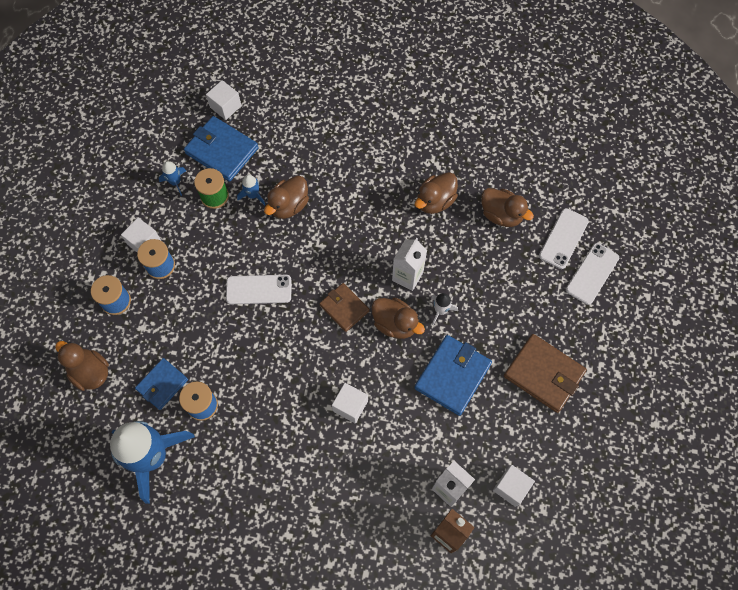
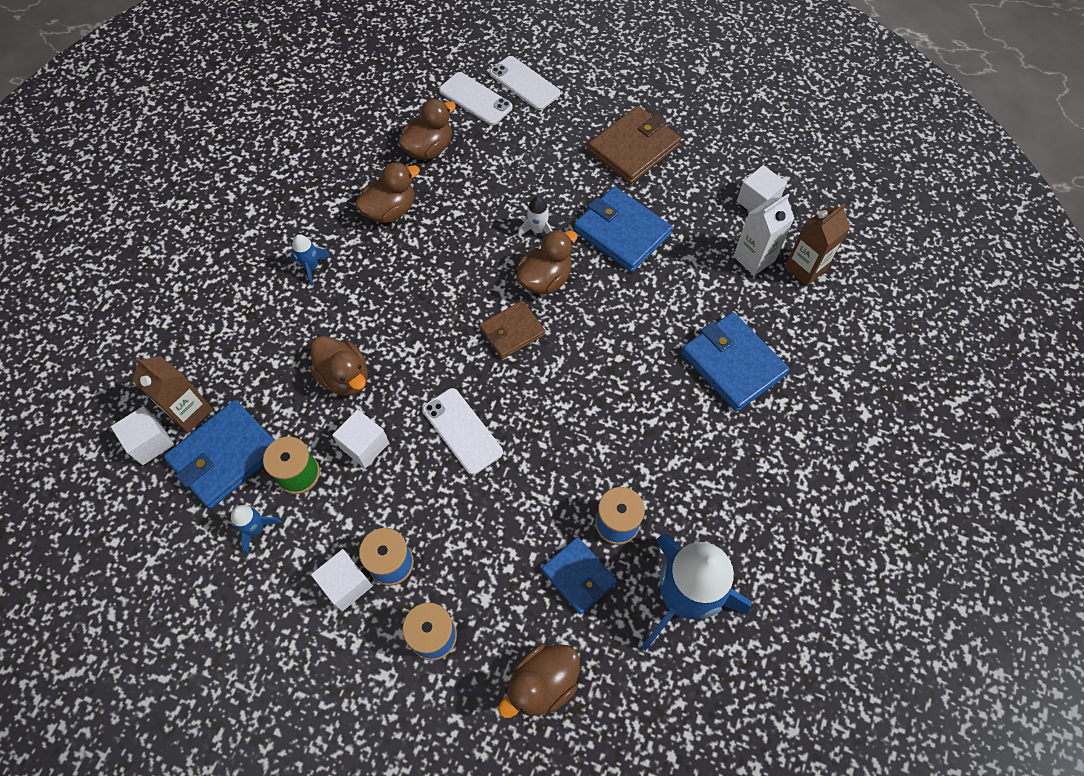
camera: 80 degrees left, 5 degrees down
(250, 121) = (189, 411): none -> brown carton
(253, 195) = (314, 421): blue rocket -> blue rocket (311, 267)
(259, 289) = (462, 431): white phone -> white phone turned 45 degrees counterclockwise
(344, 477) = (732, 364): none -> blue wallet
(350, 406) = (643, 344): white cube -> white cube (364, 445)
(407, 276) = (485, 256): white carton -> none
(435, 201) = (390, 211): brown duck -> brown duck turned 90 degrees counterclockwise

